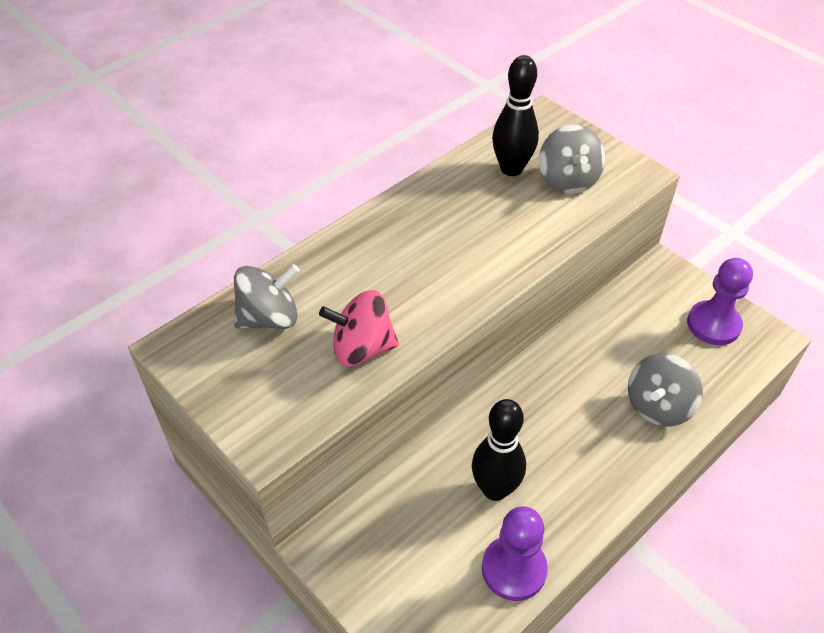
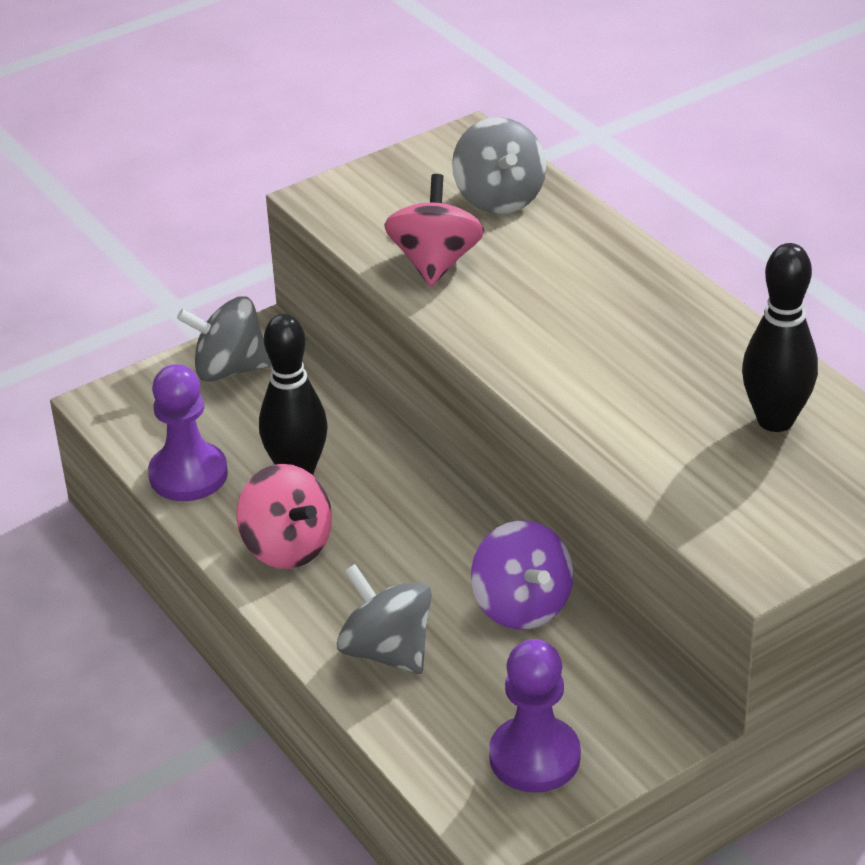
camera: 100 degrees right, 10 degrees down
(567, 180) = (743, 477): grey spinning top -> grey spinning top (229, 369)
(578, 481) = (287, 547): none -> pink spinning top
(595, 341) = (522, 606): none -> purple spinning top

